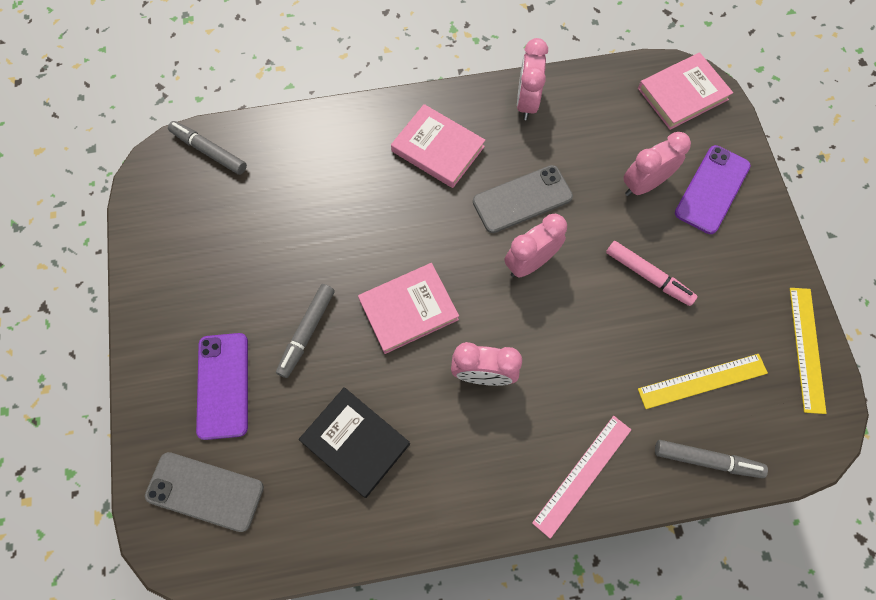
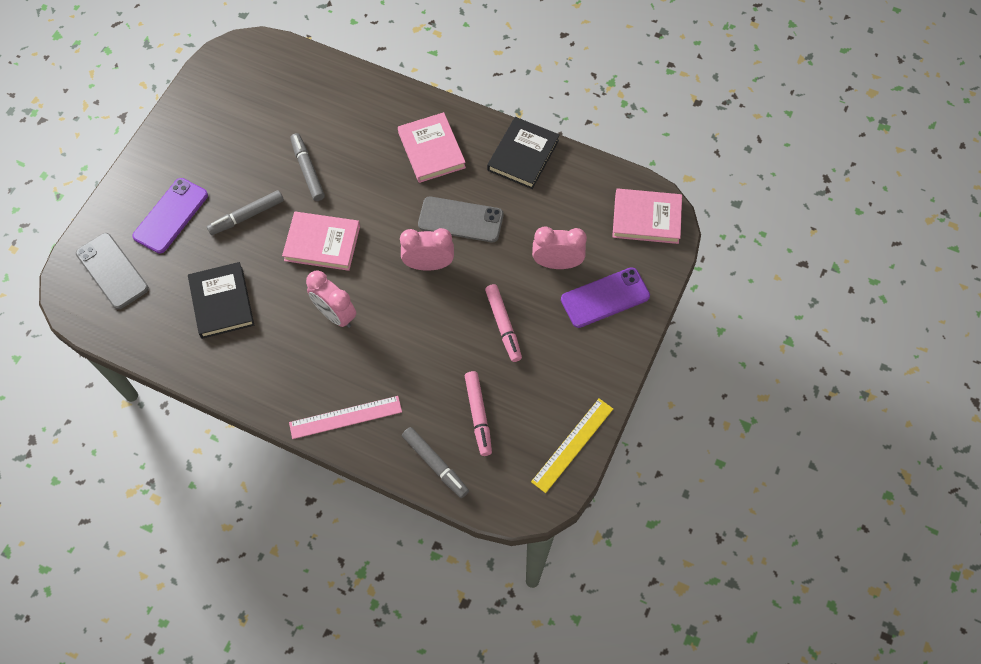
camera: 35 degrees right, 5 degrees down
(209, 151) = (278, 61): grey marker -> grey marker (308, 170)
(526, 102) = (523, 155): pink clock -> black book
(702, 381) = (478, 415): yellow ruler -> pink marker

